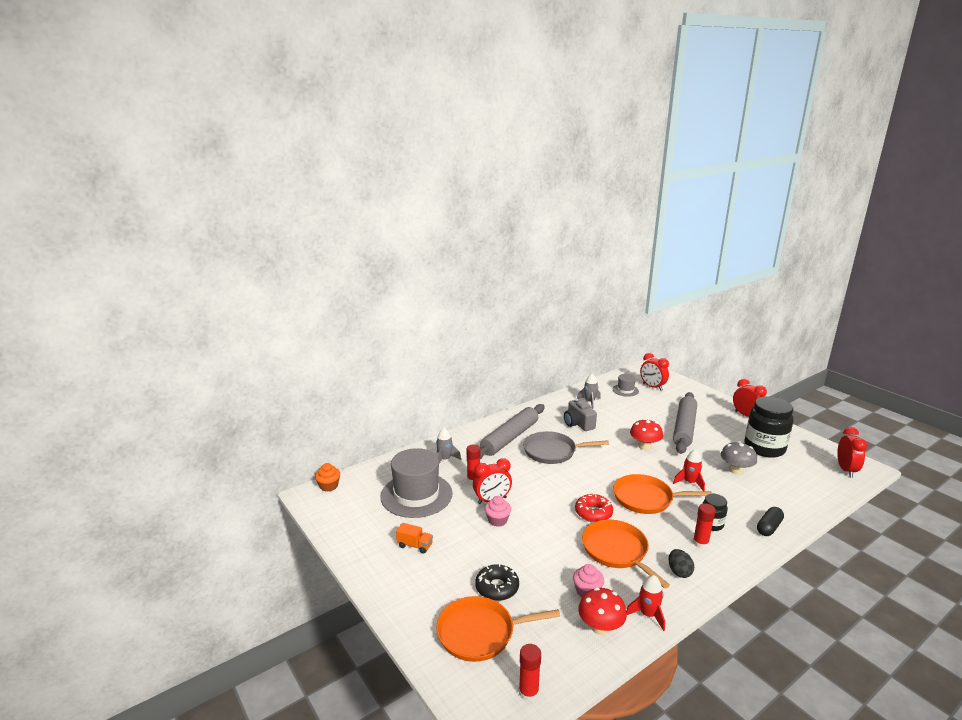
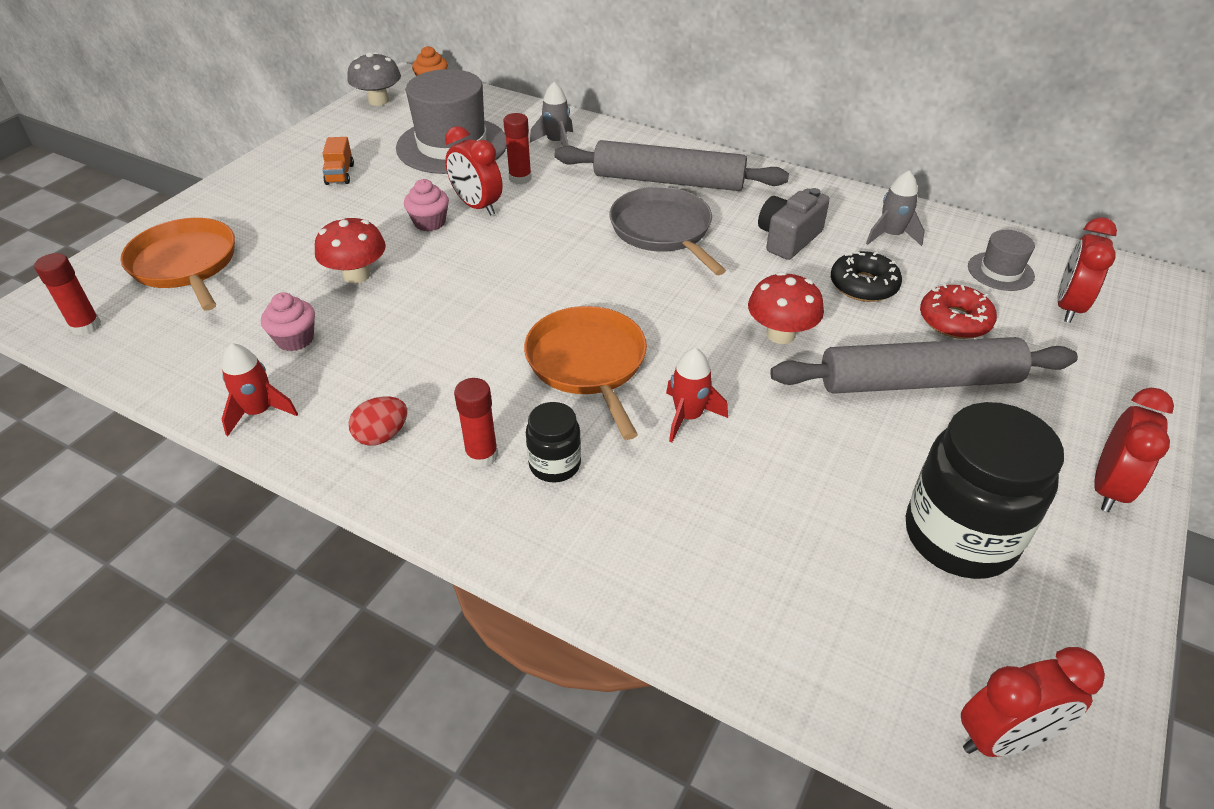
camera: 65 degrees right, 20 degrees up
(497, 587) = (277, 257): black donut -> black donut (863, 285)
(593, 513) = (503, 309): red donut -> red donut (954, 320)
(600, 627) = (218, 366): red mushroom -> red mushroom (356, 275)
(617, 551) = (409, 353): orange pan -> none
(679, 572) = (382, 435): black egg -> red egg
(736, 470) = (799, 487): grey mushroom -> grey mushroom (378, 101)
(769, 527) = (595, 562): black capsule -> none

